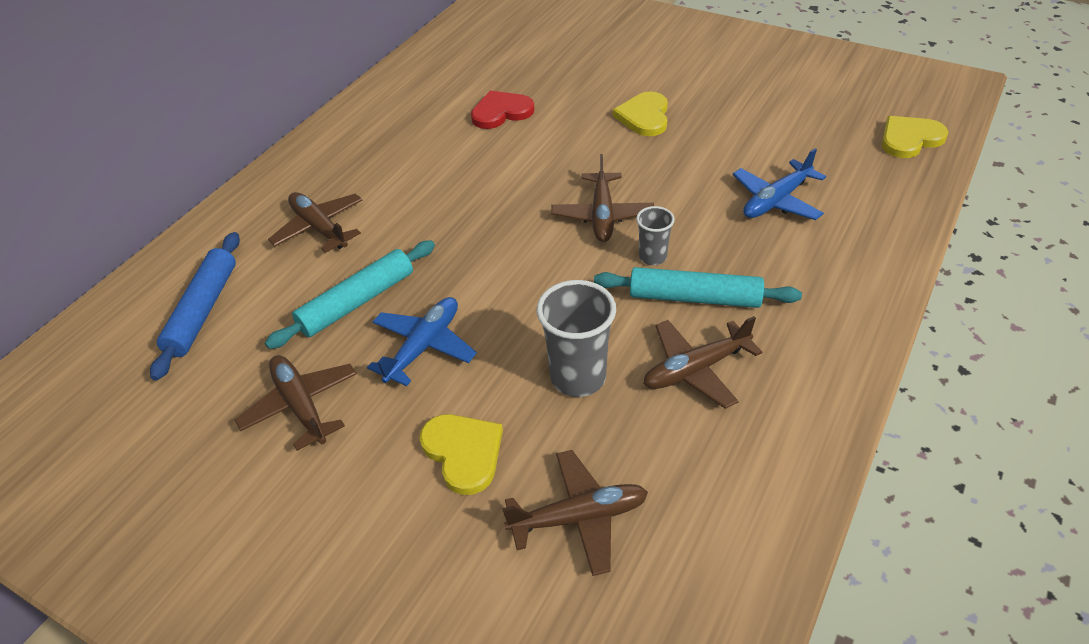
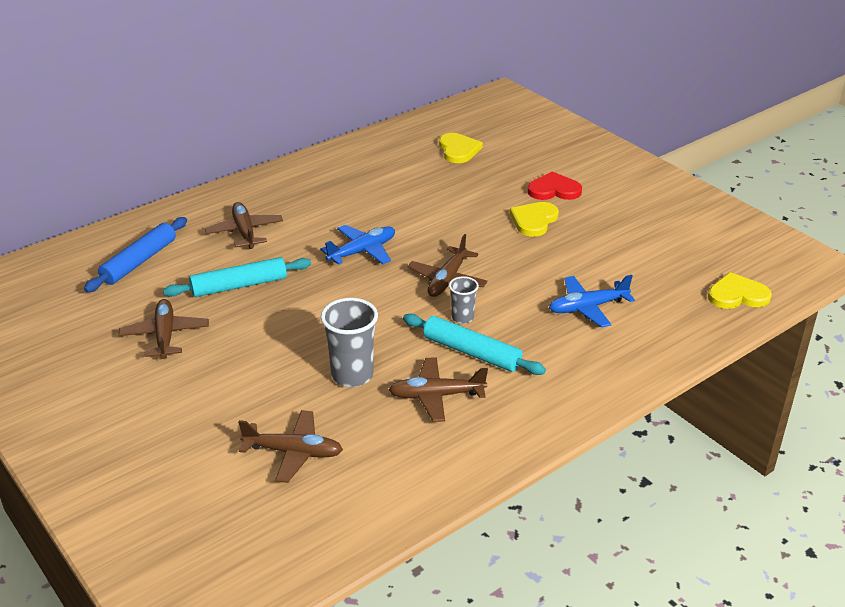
camera: 20 degrees right, 10 degrees down
(424, 346) = (264, 325): blue plane -> blue plane (362, 251)
(463, 452) = (247, 394): yellow heart -> yellow heart (458, 150)
(501, 112) = (426, 188): red heart -> red heart (554, 190)

